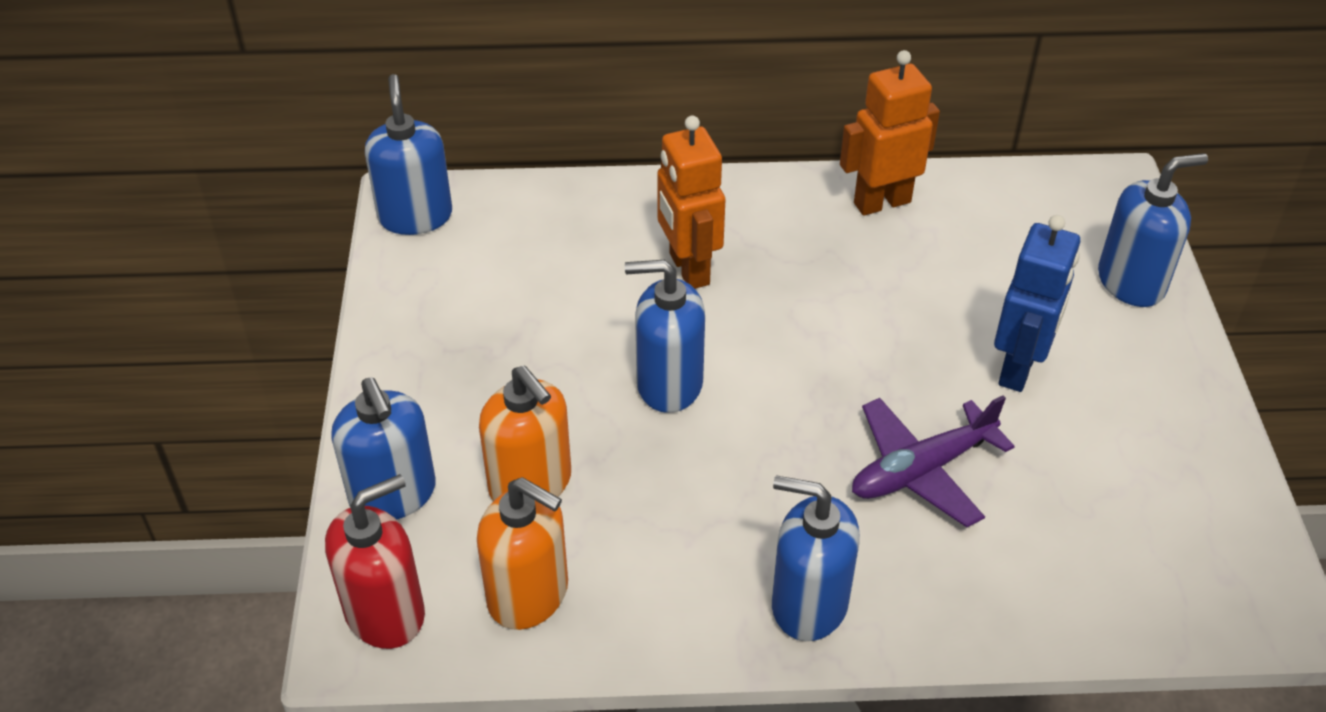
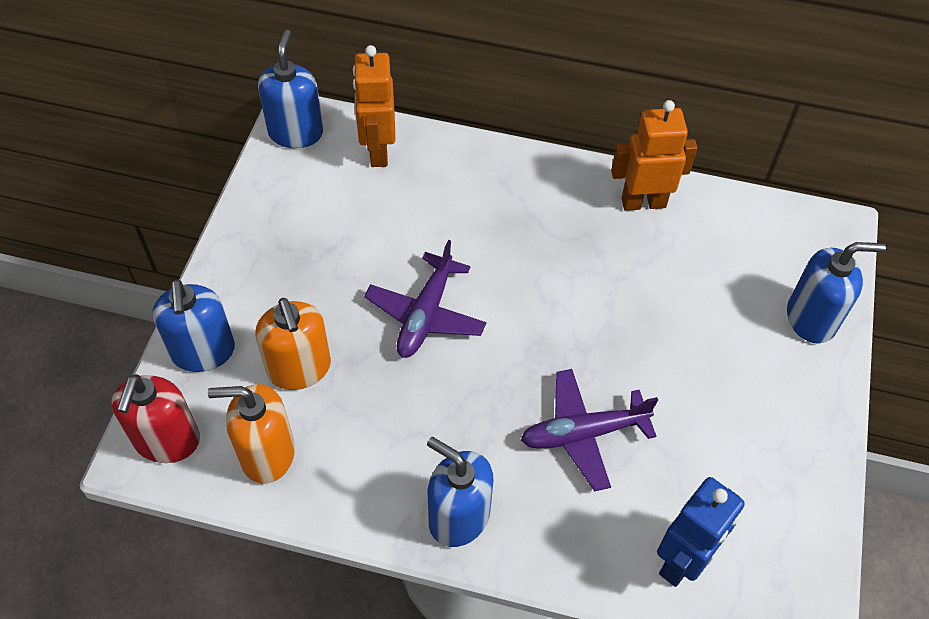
camera: 15 degrees right, 10 degrees up
(385, 613) = (167, 440): red soap dispenser -> red soap dispenser turned 120 degrees clockwise
(528, 594) = (267, 454): orange soap dispenser -> orange soap dispenser turned 135 degrees clockwise
(668, 384) = (425, 314): blue soap dispenser -> purple plane
(688, 269) = (475, 224): orange robot -> orange robot (378, 151)
(1018, 369) = (691, 369): blue robot -> blue robot (682, 562)

